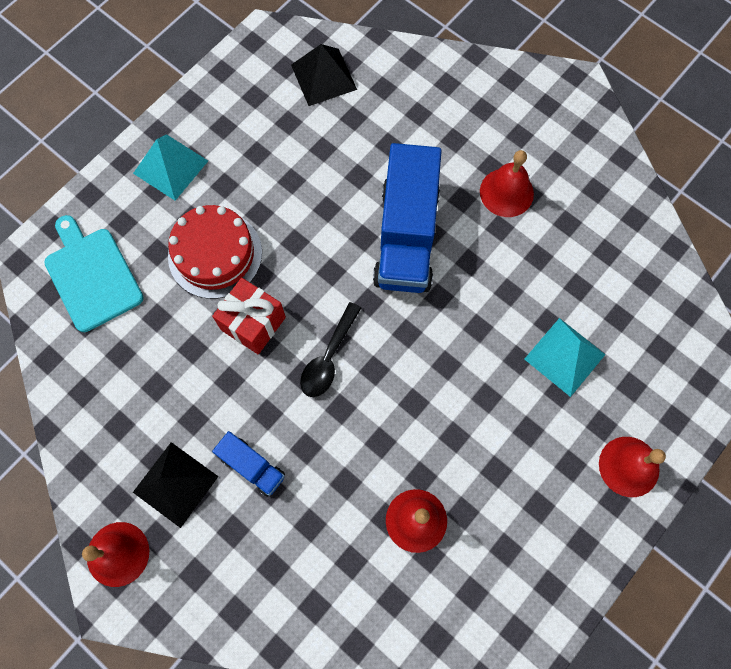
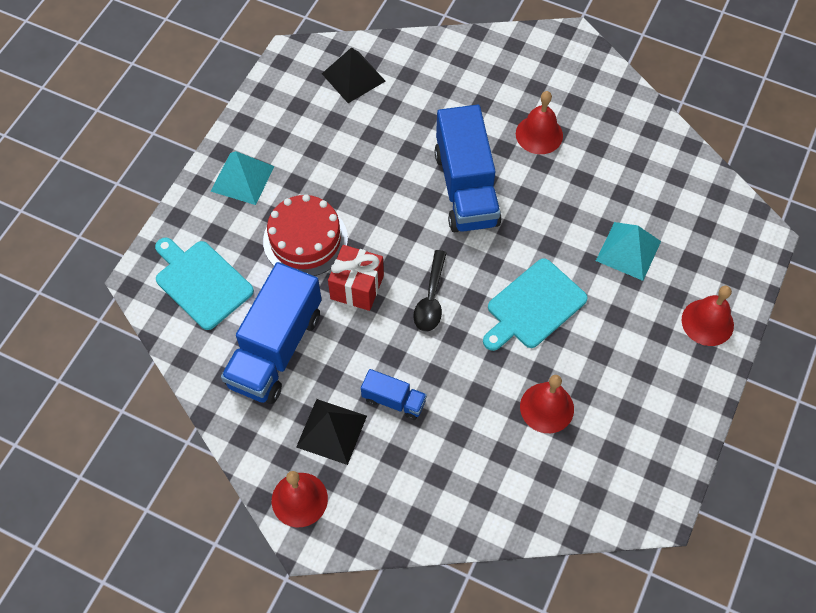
camera: 15 degrees left, 10 degrees down
(145, 373) = (275, 349): none -> blue truck
(438, 395) = (533, 306): none -> turquoise cutting board

